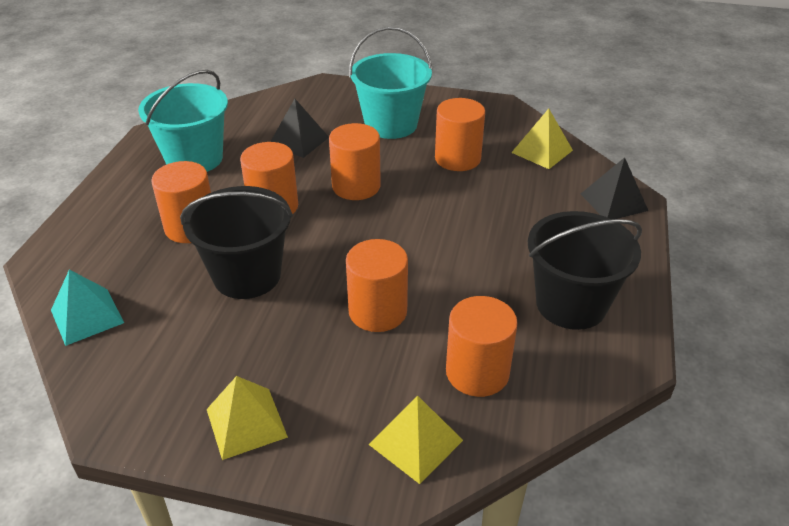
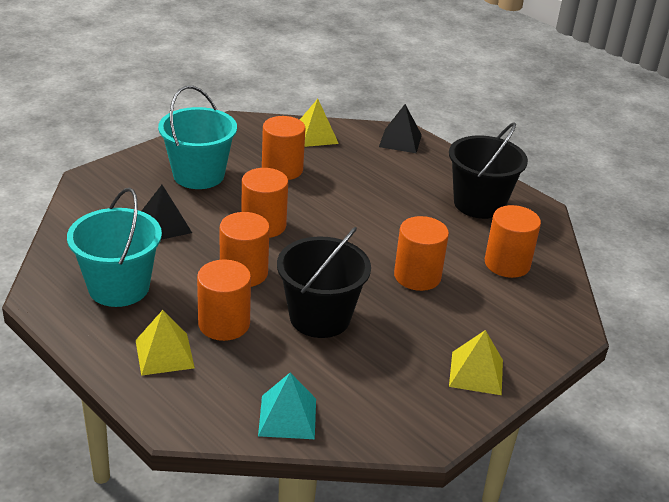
camera: 60 degrees left, 5 degrees down
(415, 442) = (545, 311): yellow pyramid -> yellow pyramid (164, 354)

